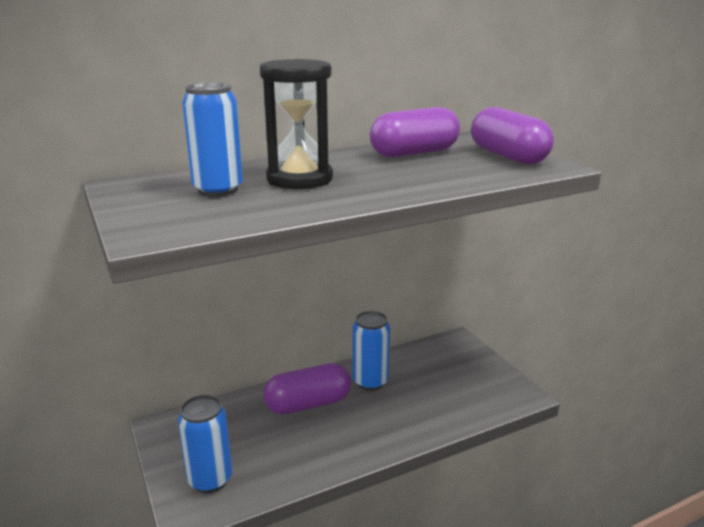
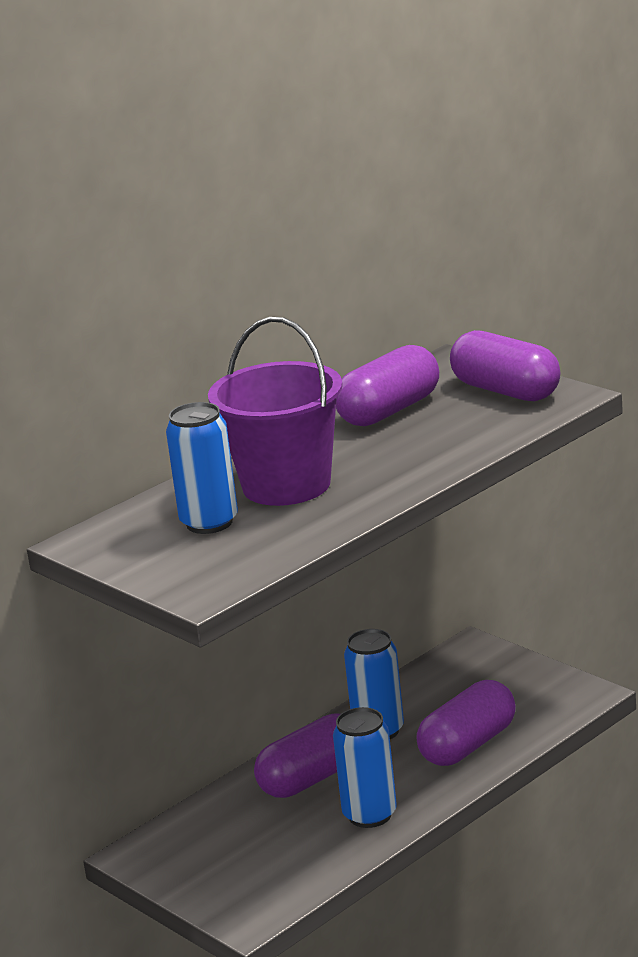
camera: 15 degrees left, 0 degrees up
(210, 479) = (247, 885): blue can -> blue can (370, 815)
(299, 179) = (286, 485): black hourglass -> purple bucket
(424, 411) = (468, 745): none -> purple capsule

